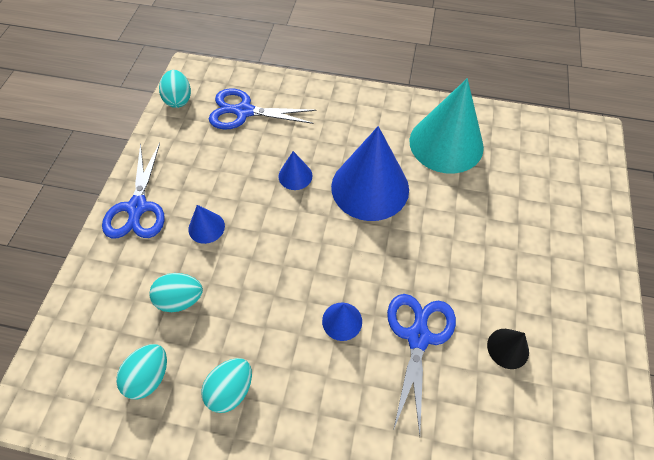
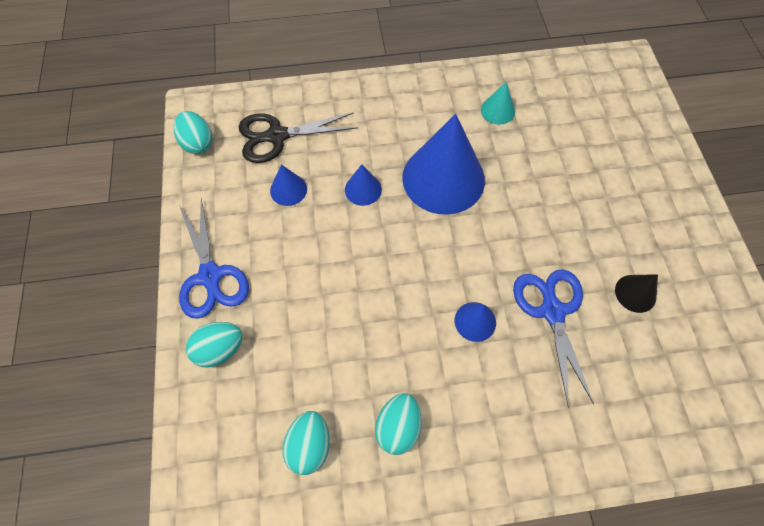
camera: 20 degrees left, 5 degrees up
(180, 299) = (304, 356): turquoise egg -> turquoise egg (220, 349)
(206, 227) = (295, 273): blue cone -> blue cone (288, 189)
(244, 111) = (277, 136): blue scissors -> black scissors
(446, 143) = (497, 110): turquoise cone -> turquoise cone, size x0.44

